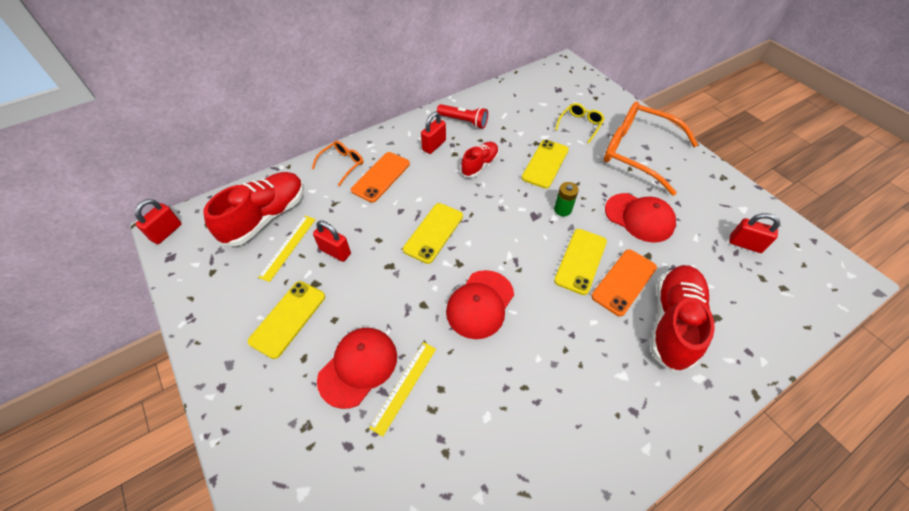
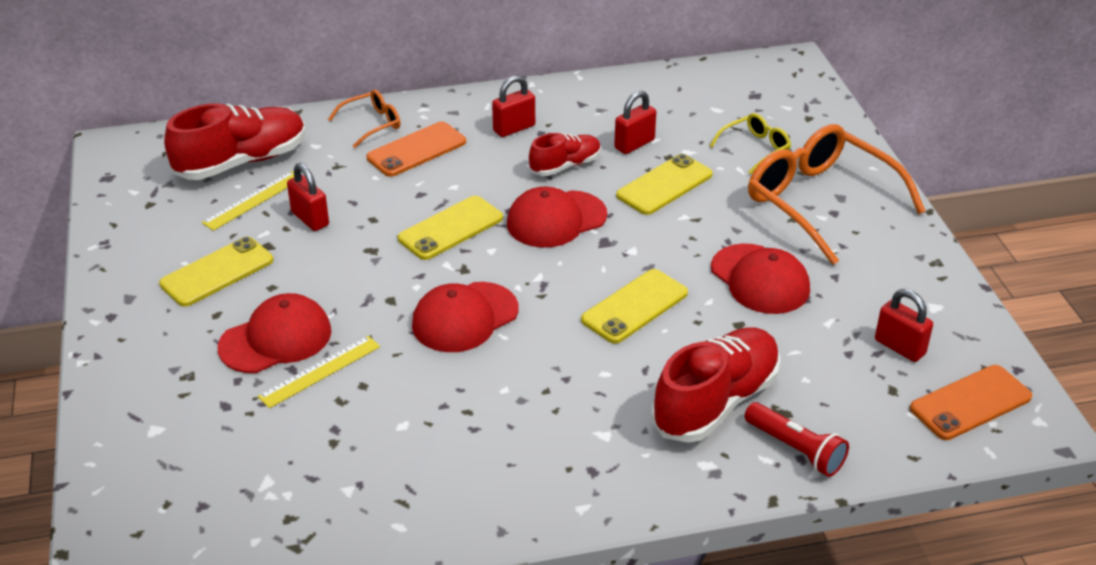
camera: 20 degrees right, 15 degrees down
(166, 232) = (114, 150): red padlock -> red padlock (634, 144)
(463, 121) = (577, 107): red flashlight -> red flashlight (795, 449)
(496, 207) = (556, 219): none -> red cap
(562, 209) = (651, 244): green battery -> none
(624, 282) = (680, 343): orange phone -> orange phone (970, 403)

